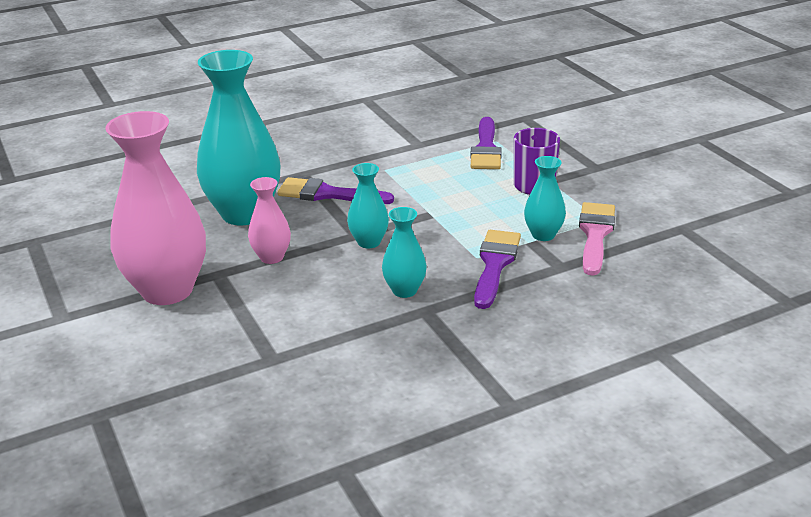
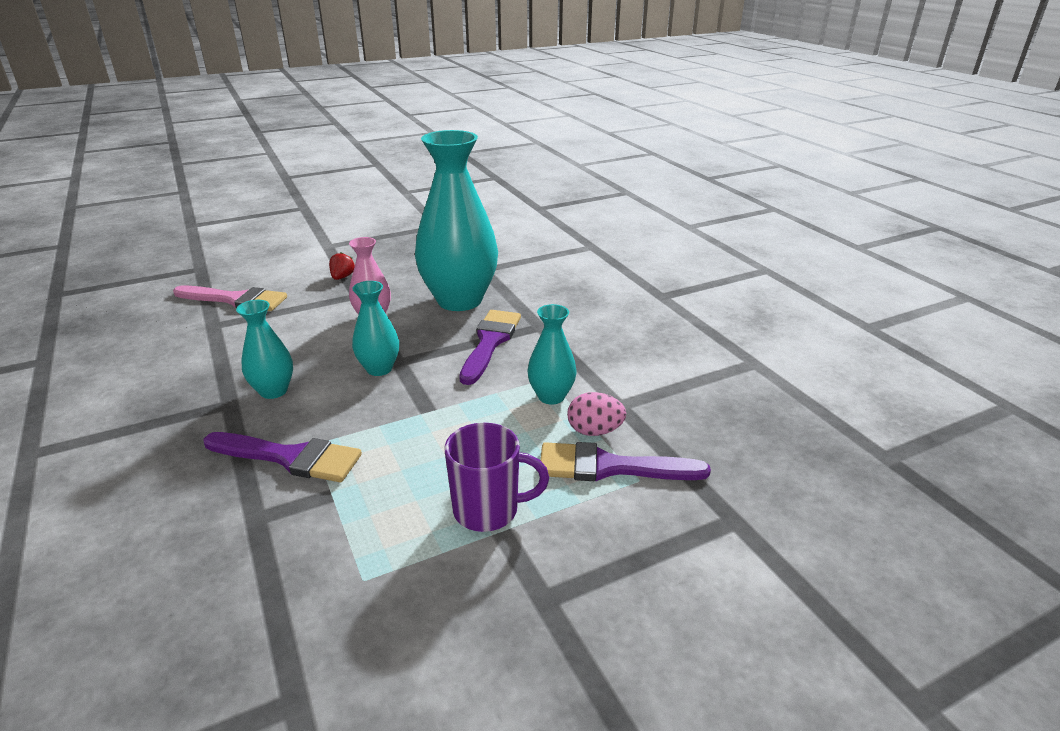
camera: 90 degrees right, 0 degrees up
(167, 290) = (342, 277): pink vase -> red strawberry
(449, 153) = (594, 431): none -> pink egg
(543, 235) = (342, 507): turquoise vase -> turquoise vase (551, 396)
(595, 234) = (321, 566): pink brush -> pink brush (236, 300)

